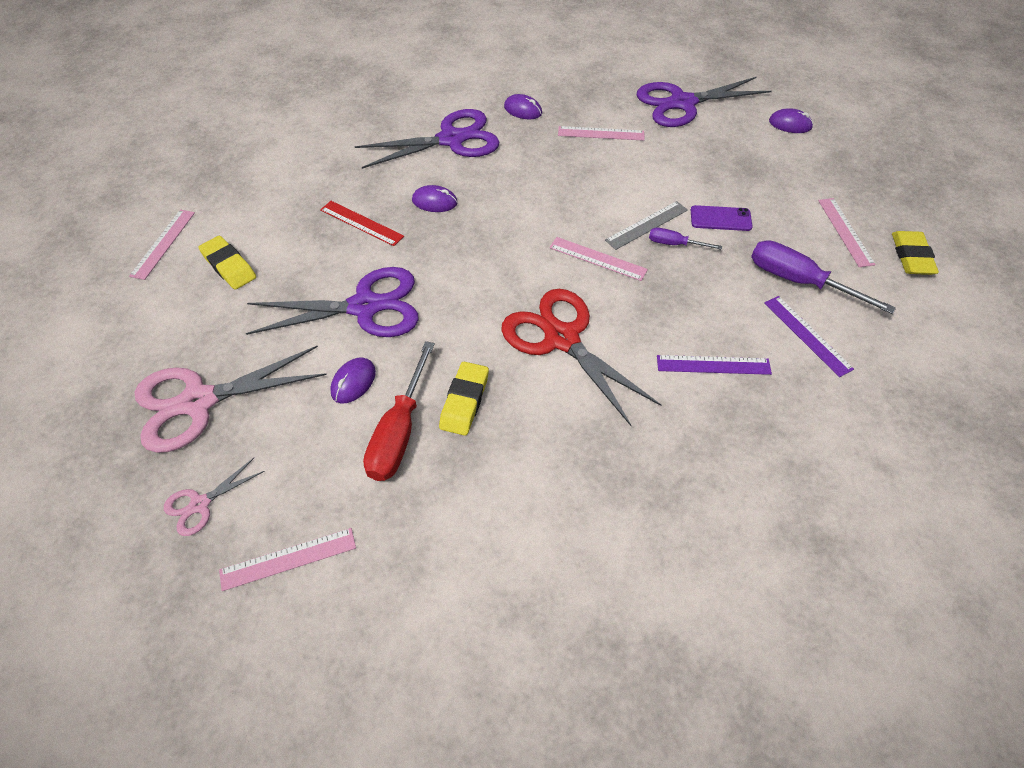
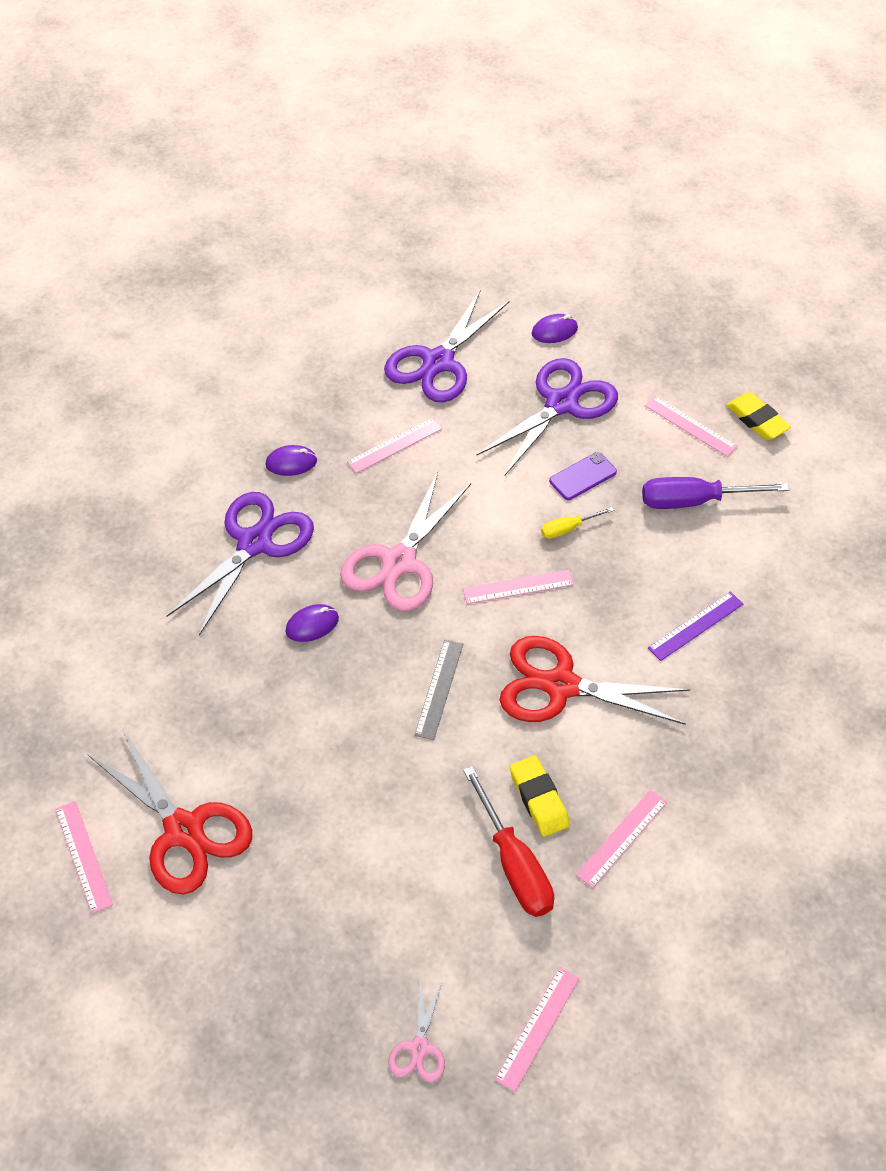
camera: 40 degrees left, 0 degrees up
(198, 402) = (314, 971): pink scissors -> pink scissors (399, 562)
(229, 266) = (184, 830): yellow eraser -> red scissors
(353, 382) = (430, 851): purple mouse -> none
(361, 223) = (265, 695): red ruler -> none
(365, 307) = (363, 776): purple scissors -> purple scissors (561, 403)
(496, 473) = (622, 838): none -> pink ruler
(646, 225) = (527, 524): grey ruler -> grey ruler (439, 689)
(674, 244) = (568, 529): purple screwdriver -> yellow screwdriver
(807, 335) = (740, 549): purple ruler -> none

